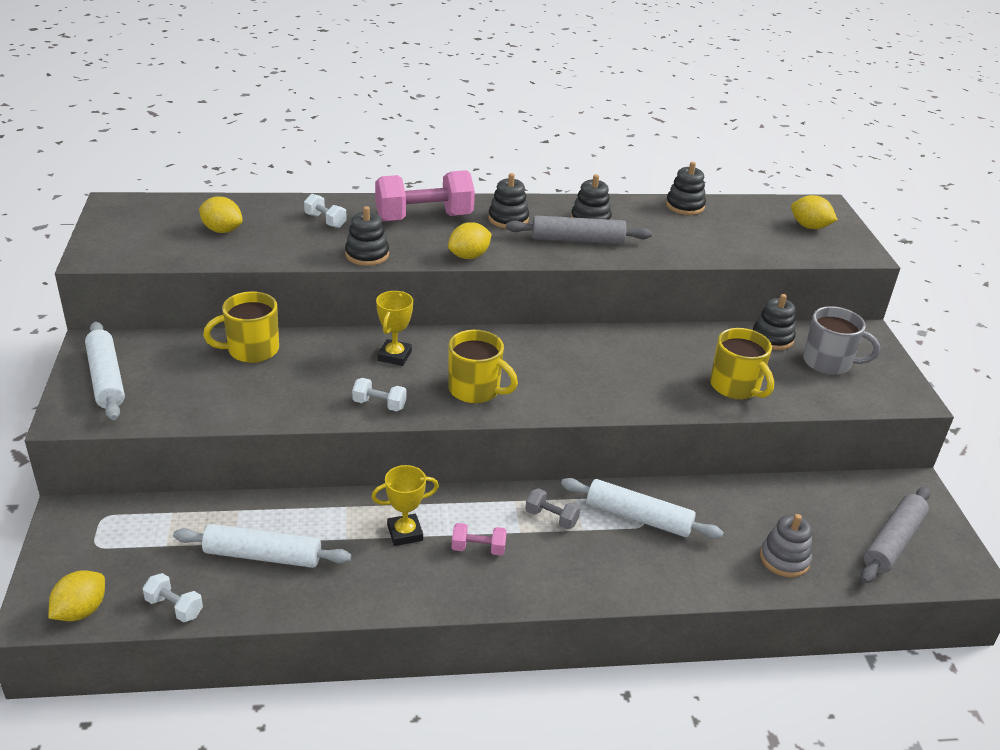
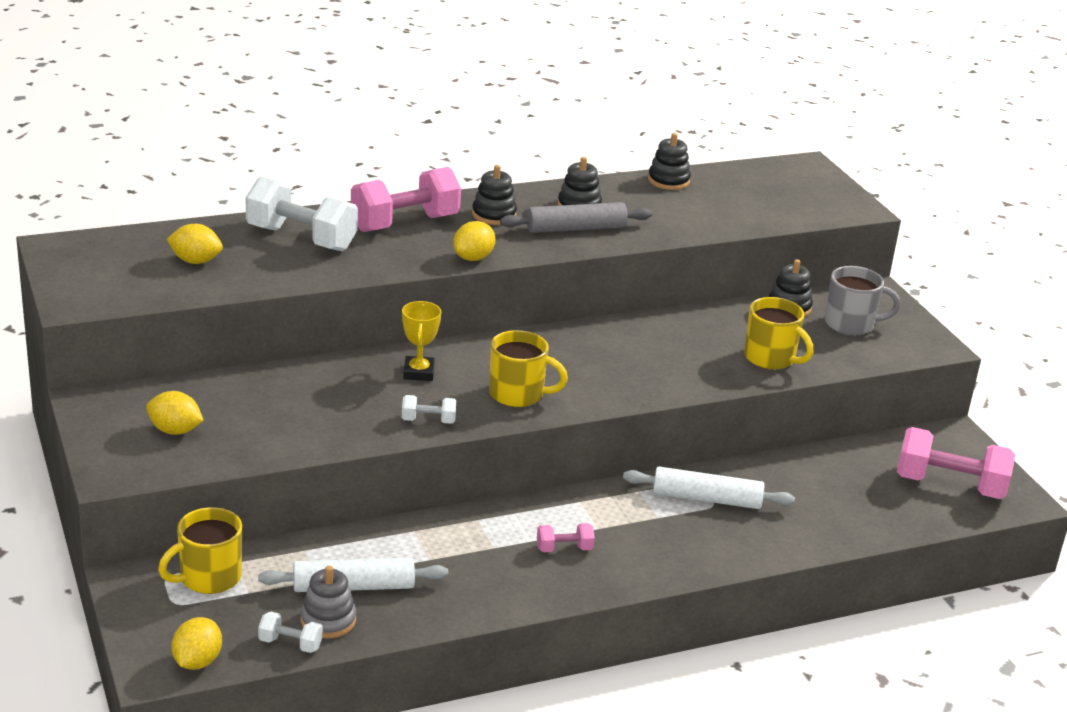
camera: 15 degrees left, 5 degrees down
(106, 378) = (126, 434): white rolling pin -> none
(252, 350) = (265, 386): yellow mug -> yellow mug (209, 577)
(325, 221) = (301, 238): white dumbbell -> white dumbbell, size x2.15
(367, 255) = (367, 269): black stacking toy -> none
(405, 533) = (485, 546): yellow trophy -> none
(551, 518) = (623, 511): grey dumbbell -> none
(784, 559) = (855, 515): grey stacking toy -> grey stacking toy (328, 620)
(809, 227) = (800, 189): yellow lemon -> yellow lemon (175, 430)
(893, 542) = (949, 485): grey rolling pin -> pink dumbbell

